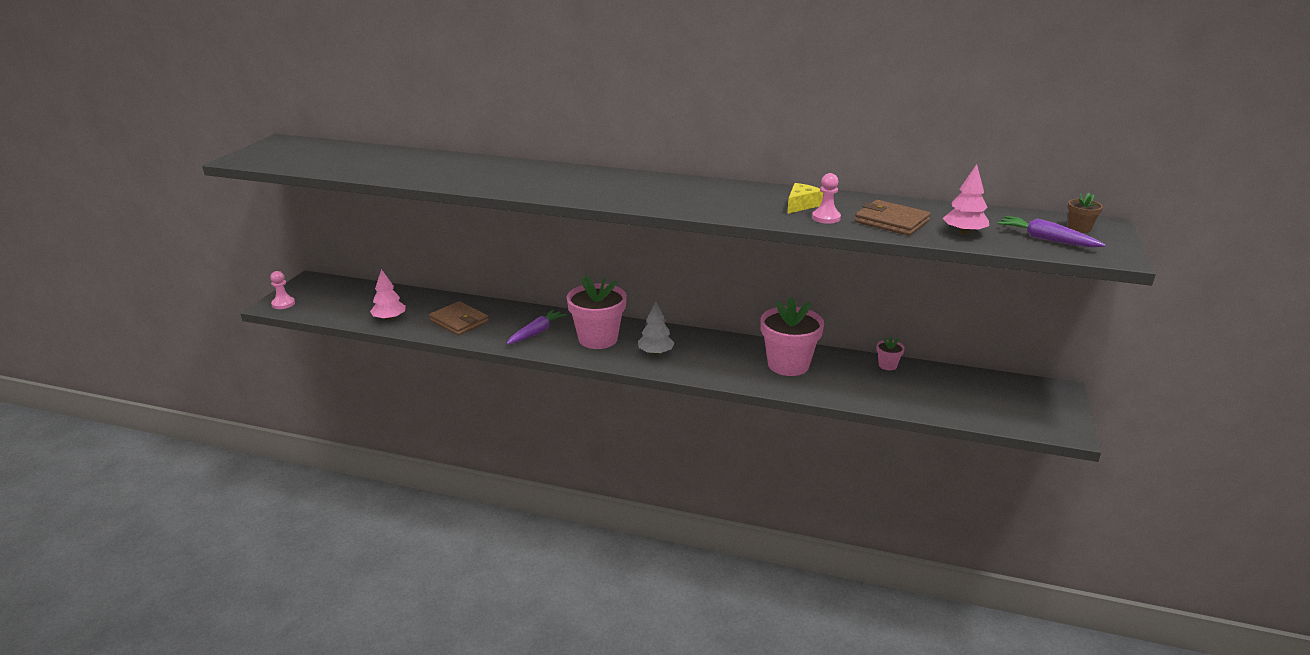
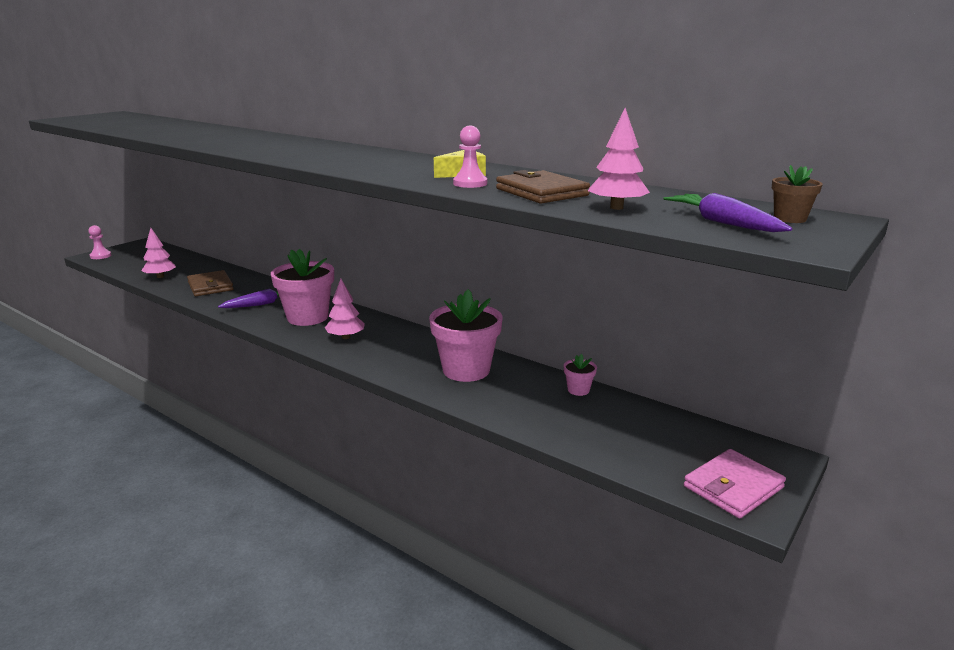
camera: 20 degrees right, 5 degrees down
(656, 353) = (346, 337): grey tree -> pink tree
(1045, 418) = (733, 487): none -> pink wallet

